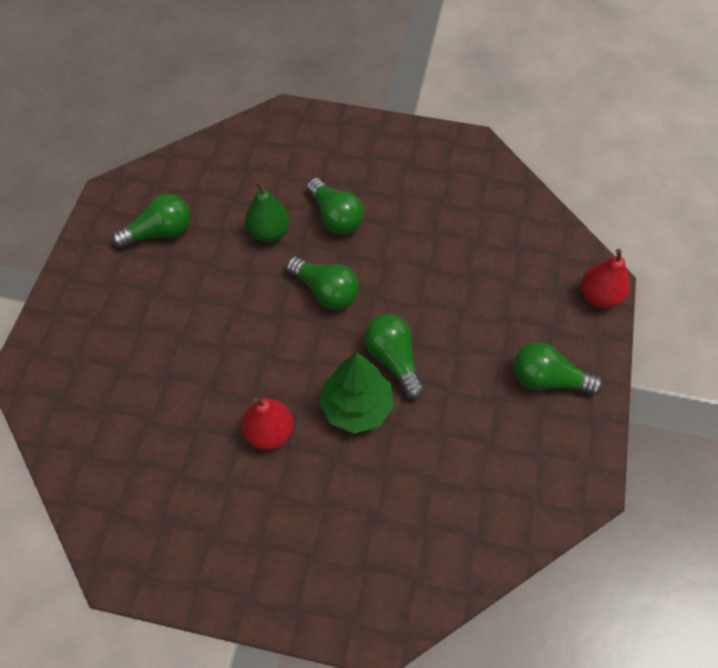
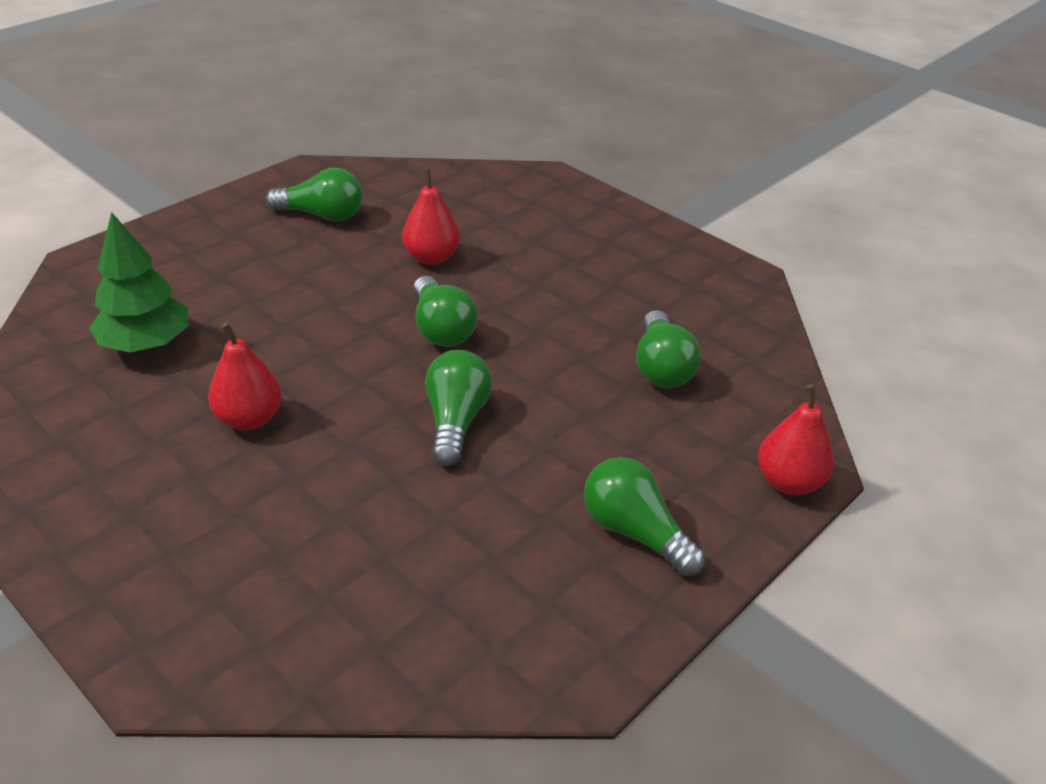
camera: 30 degrees right, 20 degrees down
(269, 232) = (431, 257): green pear -> red pear
(335, 217) = (517, 274): green light bulb -> green light bulb (661, 367)
(357, 406) = (368, 443): green tree -> green tree (146, 344)

